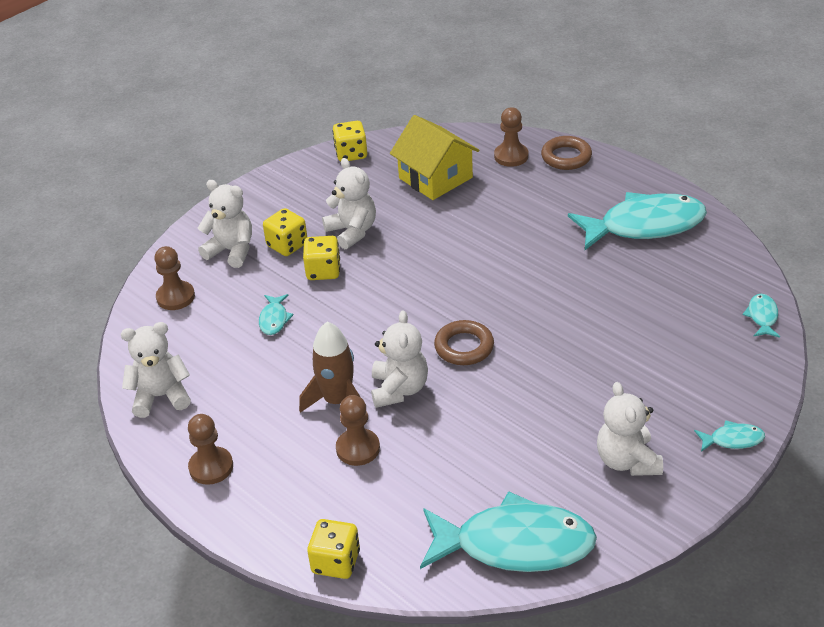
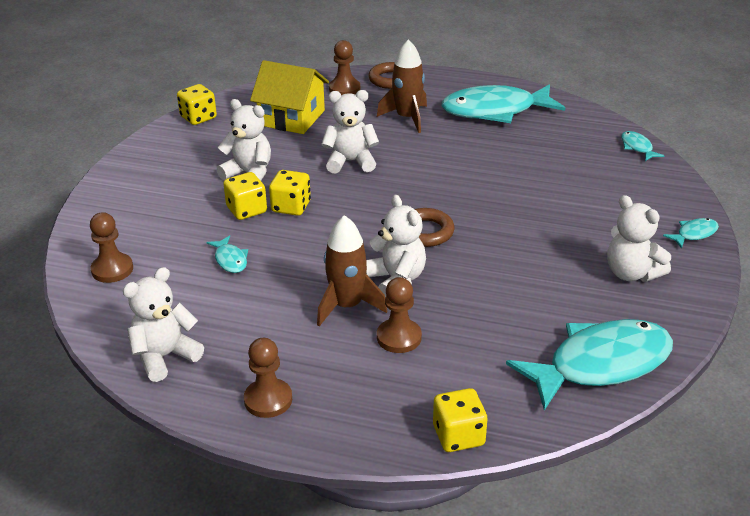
camera: 30 degrees left, 5 degrees down
(231, 251) = (141, 217): white teddy bear -> white teddy bear (350, 162)
(287, 245) = (194, 199): yellow dice -> yellow dice (291, 207)
(546, 209) = (407, 118): none -> brown rocket
(644, 226) = (495, 111): turquoise fish -> turquoise fish turned 150 degrees counterclockwise

